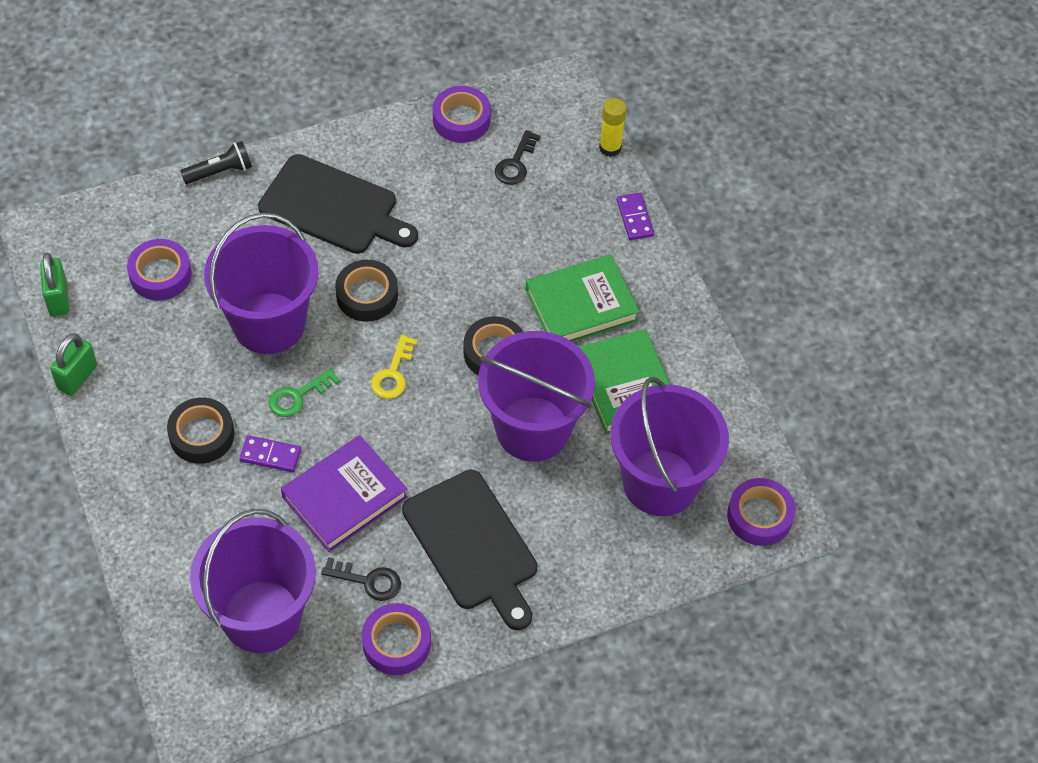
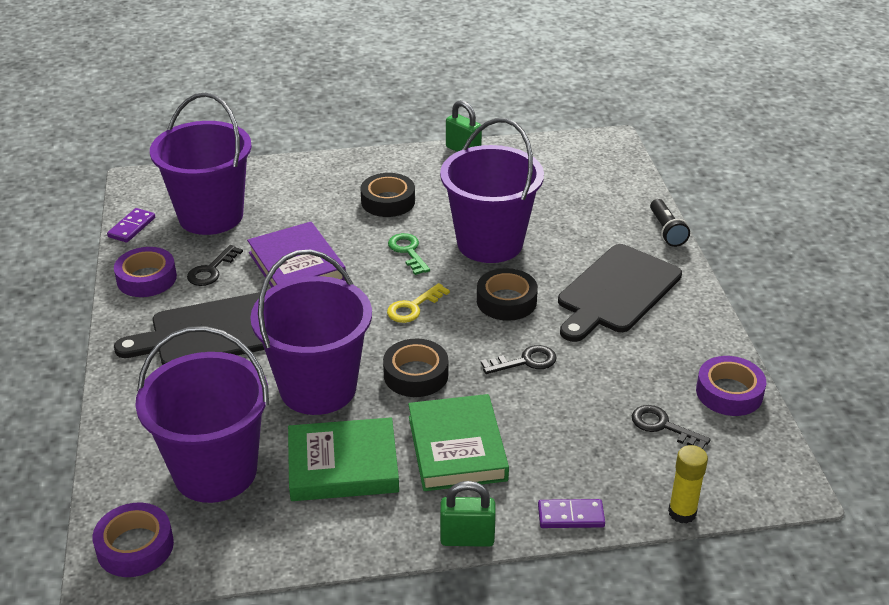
camera: 105 degrees right, 20 degrees down
(58, 298) = (541, 146): green padlock -> green padlock (467, 538)
(160, 274) = (555, 193): purple tape -> none
(270, 455) = (354, 232): purple domino -> purple domino (132, 227)
(393, 373) = (413, 307): yellow key -> yellow key turned 75 degrees counterclockwise
(455, 269) = (525, 361): none -> black key

